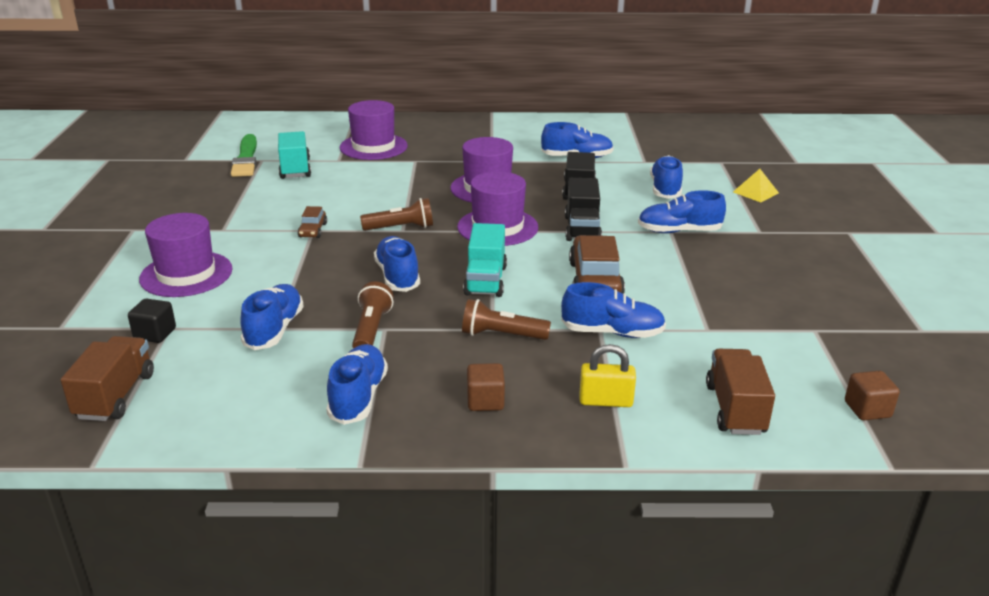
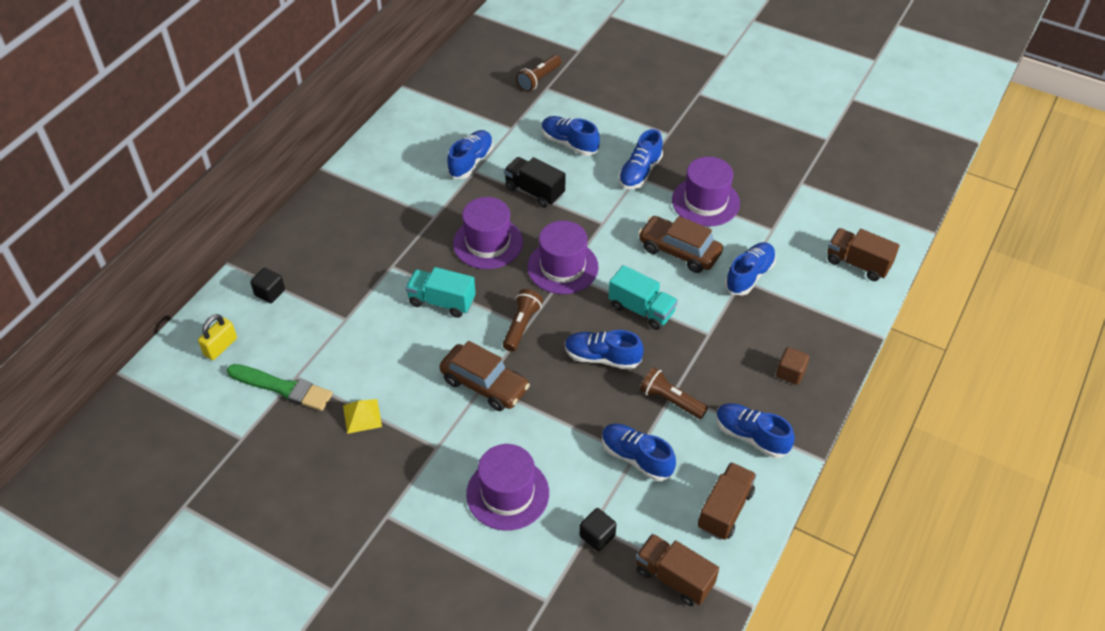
camera: 60 degrees left, 20 degrees up
(232, 406) = (725, 510): none -> brown truck
(295, 169) = (340, 357): turquoise truck -> turquoise truck (442, 301)
(313, 230) = (484, 384): brown car -> brown car, size x2.00
(340, 130) = (270, 293): none -> black cube
(373, 147) = (334, 283): purple hat -> purple hat (705, 202)
(501, 335) = (719, 332): brown flashlight -> brown flashlight (539, 79)
(582, 229) = (599, 221): black truck -> none
(605, 401) = (820, 316): yellow padlock -> yellow padlock (220, 346)
(755, 192) = (610, 100): yellow pyramid -> yellow pyramid (362, 416)
(867, 409) = (886, 210): brown cube -> none

